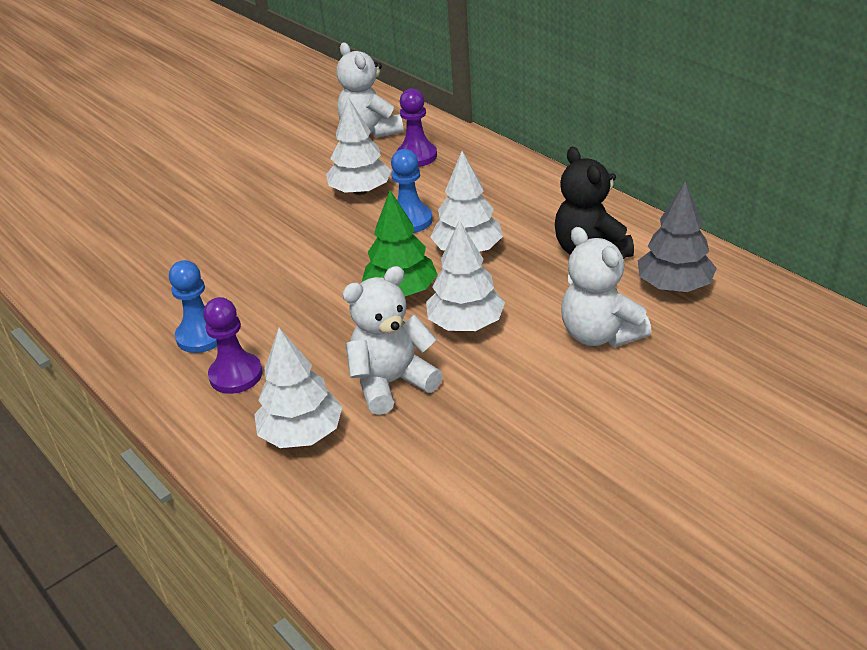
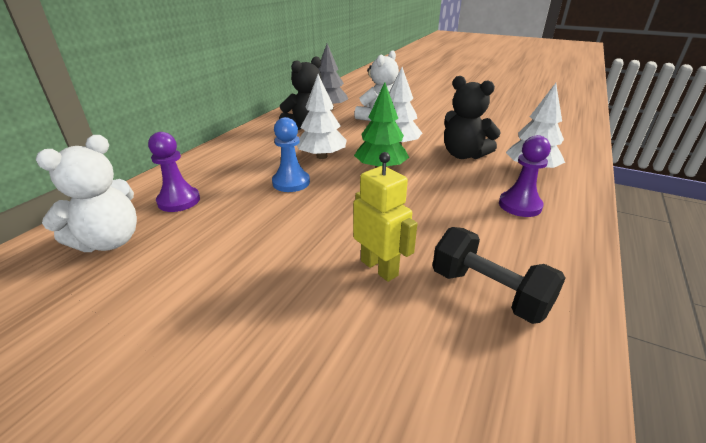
camera: 115 degrees left, 5 degrees down
(152, 296) = (488, 292): none -> black dumbbell
(201, 336) = (503, 236): blue pawn -> none
(227, 250) = (379, 268): none -> yellow robot
(360, 191) = (247, 216): white tree -> none
(391, 383) = (463, 155): white teddy bear -> black teddy bear

